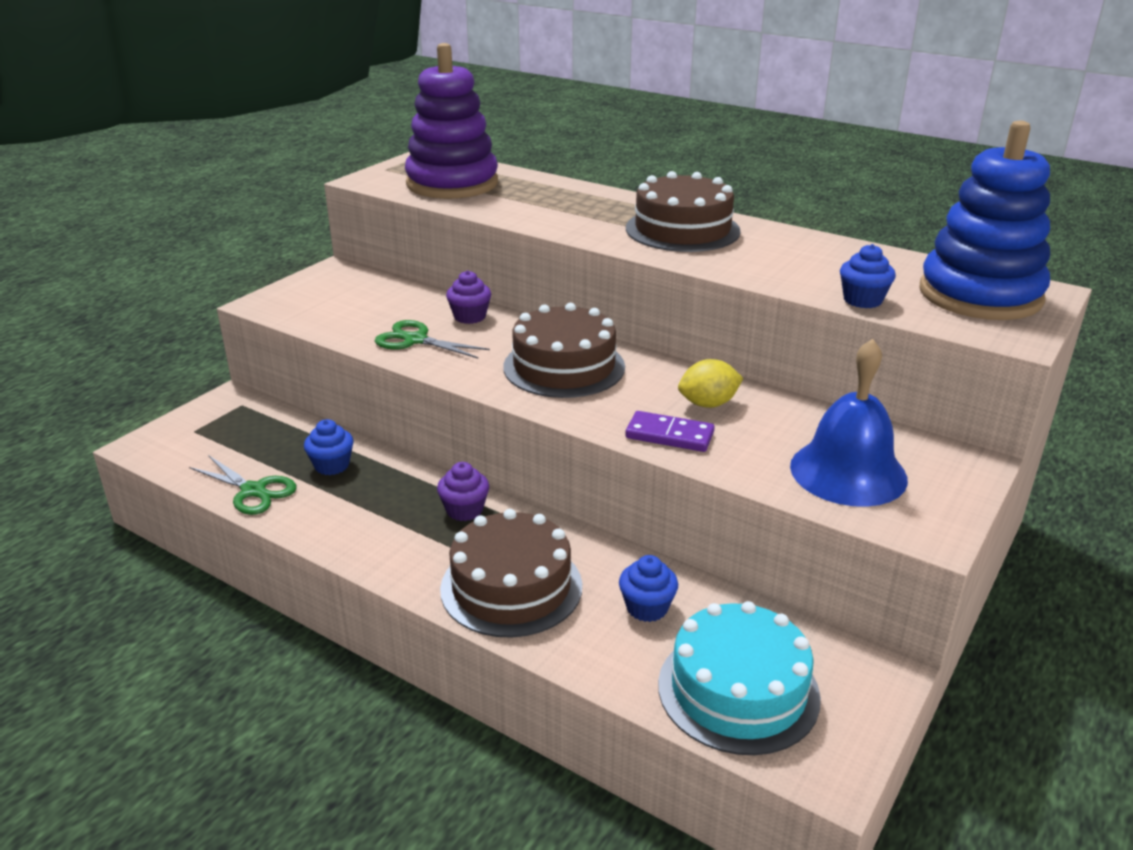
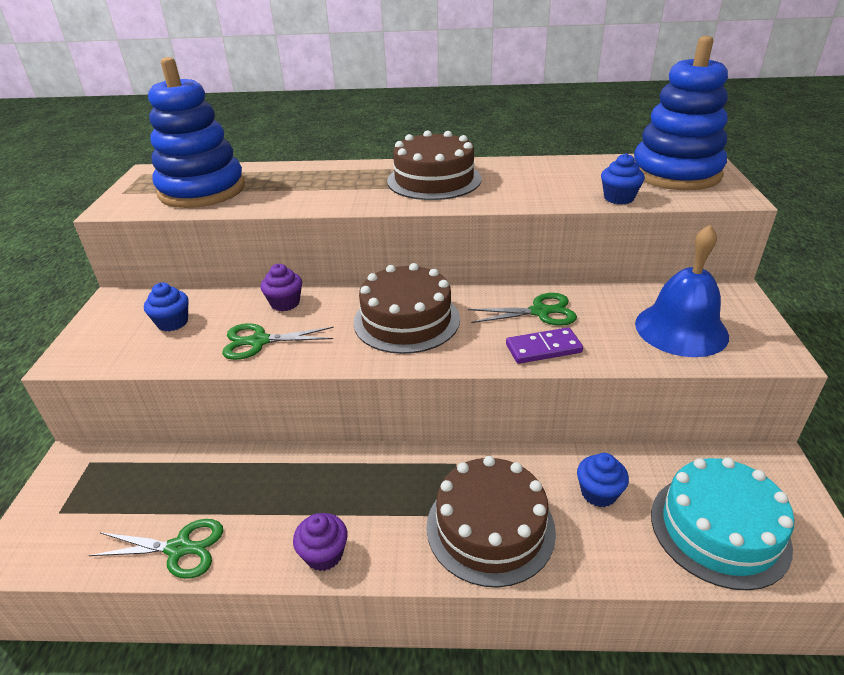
camera: 30 degrees left, 5 degrees up
(332, 465) = (235, 486): blue cupcake -> blue cupcake (172, 322)
(452, 184) = (202, 190): purple stacking toy -> blue stacking toy
(464, 510) = (389, 475): purple cupcake -> purple cupcake (324, 554)
(708, 404) = (540, 312): yellow lemon -> green scissors

